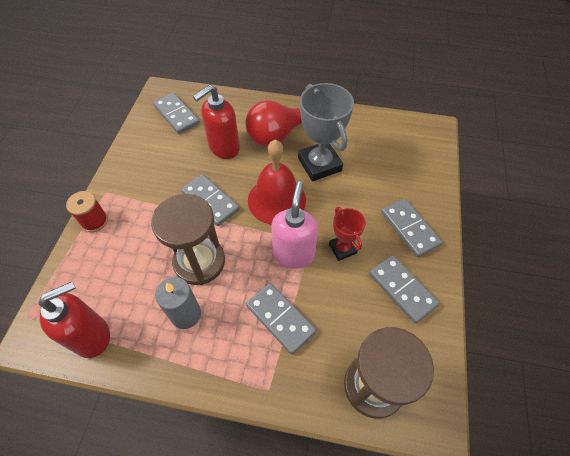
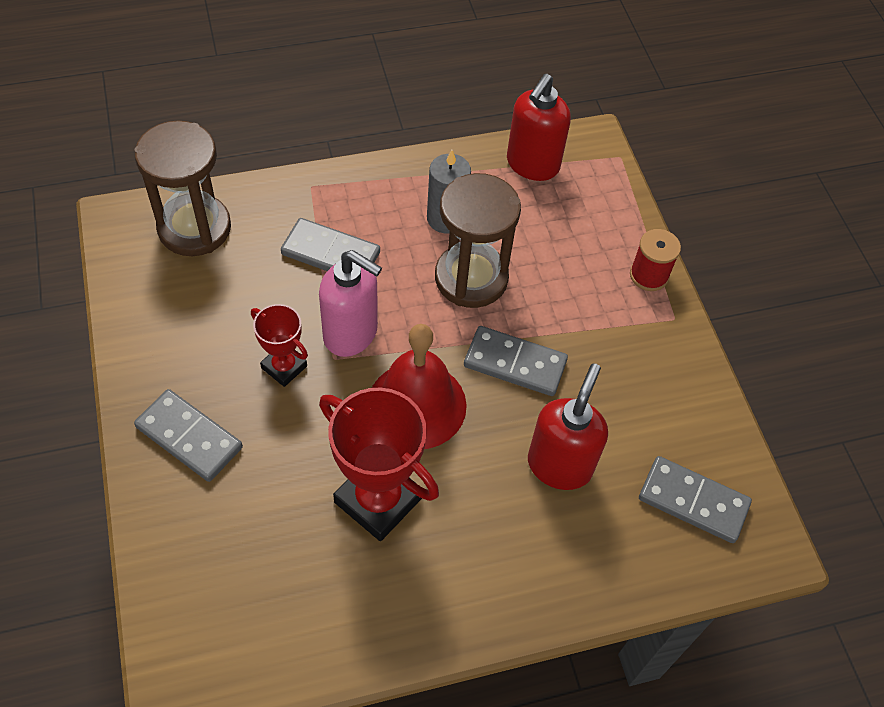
camera: 150 degrees right, 0 degrees up
(277, 135) = (484, 534): red light bulb -> none
(293, 254) = (351, 334): pink soap dispenser -> pink soap dispenser turned 45 degrees counterclockwise
(319, 164) = (378, 500): grey trophy -> red trophy
(402, 289) = (182, 342): grey domino -> none

